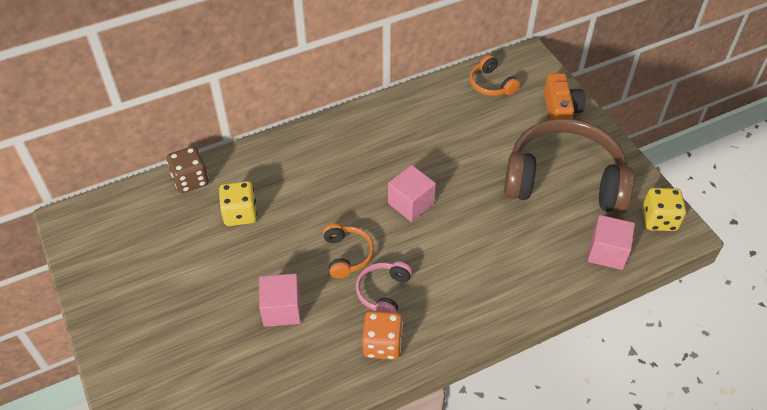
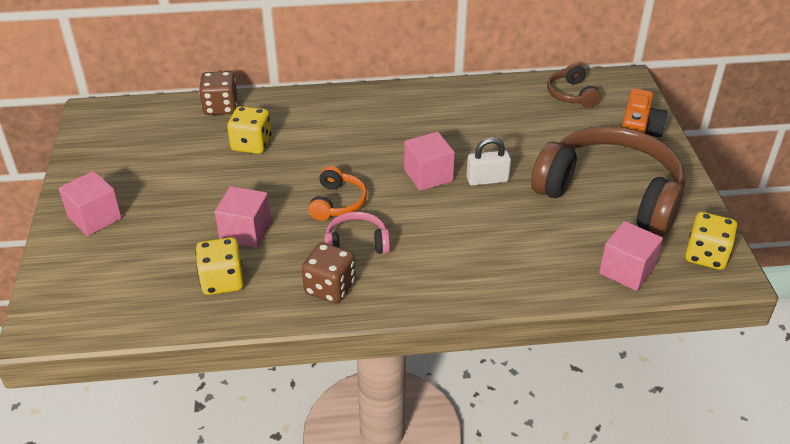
camera: 20 degrees right, 10 degrees down
(135, 337) = (95, 218): none -> pink cube
(287, 367) = (222, 281): none -> yellow dice
(382, 344) = (330, 288): orange dice -> brown dice
(383, 292) = (356, 243): pink headphones -> pink headphones turned 45 degrees clockwise
(461, 194) = (487, 179): none -> white padlock
(491, 84) = (571, 94): orange headphones -> brown headphones

